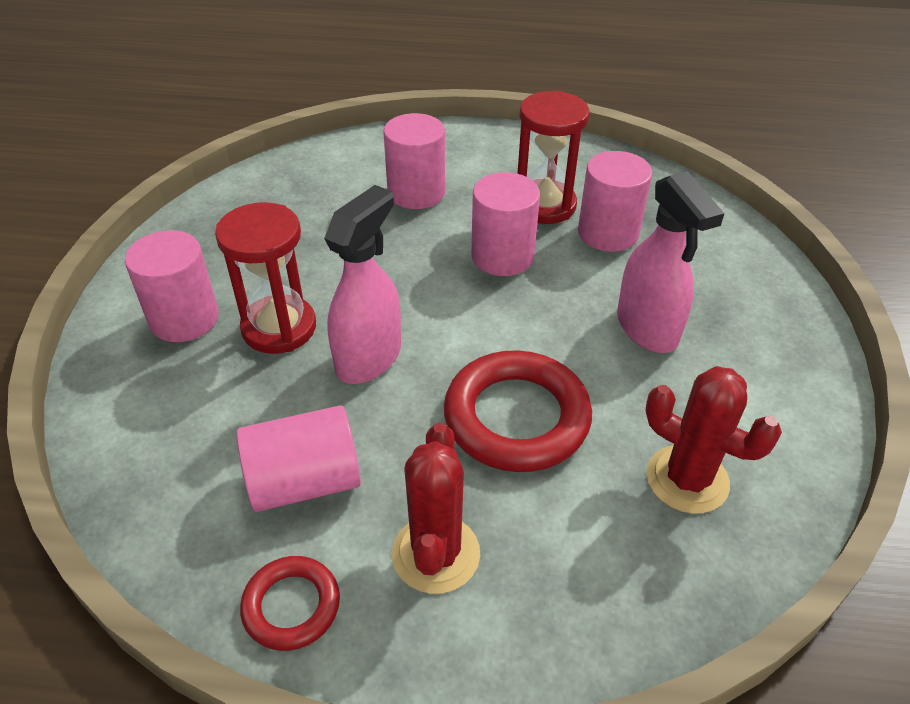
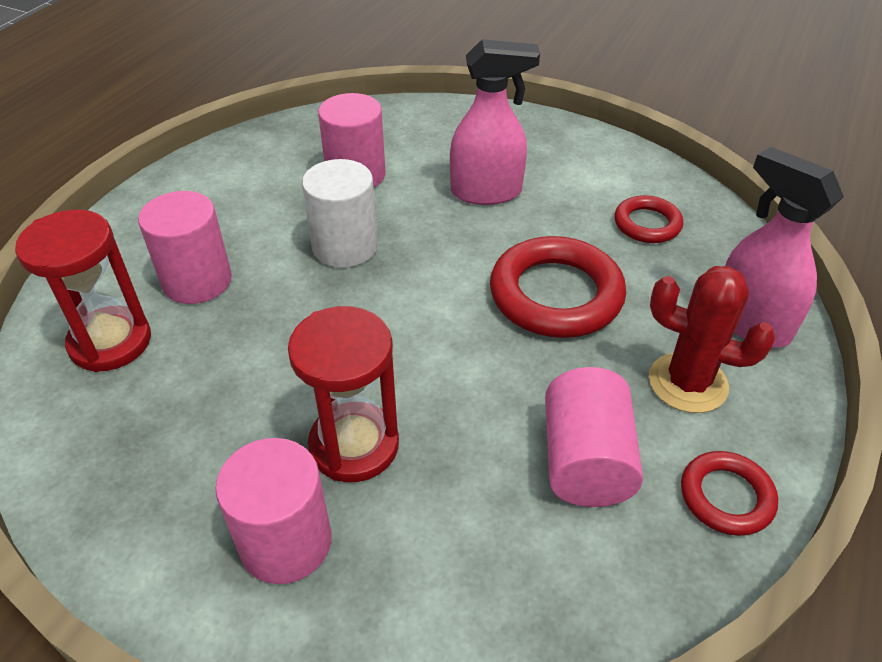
camera: 70 degrees left, 0 degrees up
(369, 358) = (438, 377): pink spray bottle -> pink spray bottle (750, 322)
(502, 256) = (345, 246): pink cylinder -> white cylinder
(544, 205) = (289, 199): red hourglass -> red hourglass (110, 342)
(687, 479) = (647, 224): red cactus -> red ring

